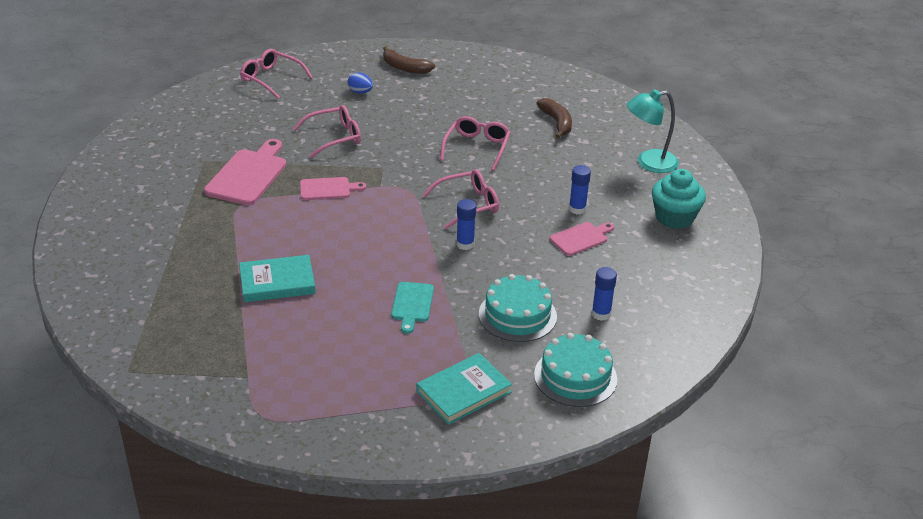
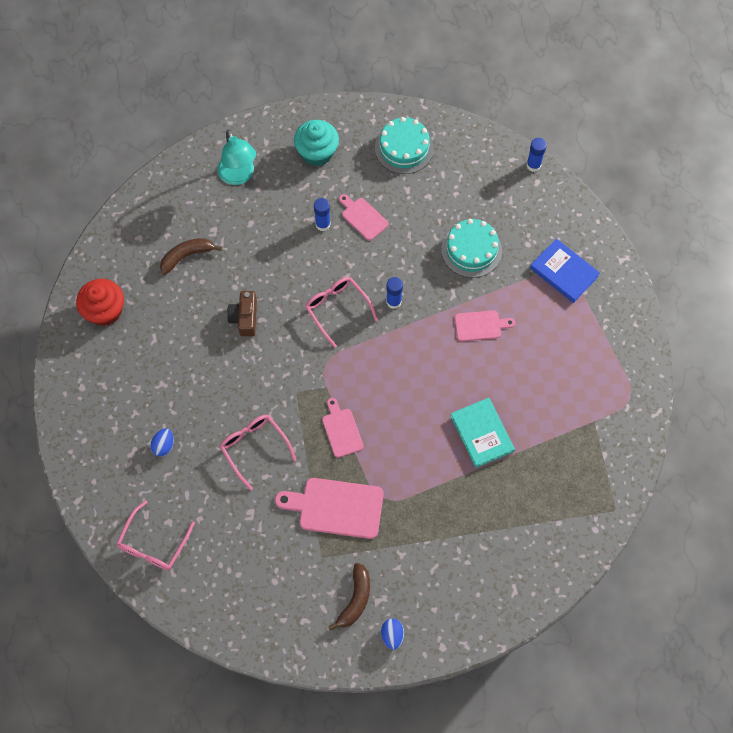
camera: 100 degrees left, 30 degrees up
(102, 190) = (392, 635): none -> blue egg
(405, 68) = (105, 413): brown banana -> brown banana (355, 599)
(412, 304) = (480, 326): turquoise cutting board -> pink cutting board
(463, 392) = (564, 272): turquoise book -> blue book
(477, 147) = (245, 318): pink glasses -> brown camera
(509, 76) = (105, 311): none -> red cupcake
(575, 377) = (527, 204): turquoise cake -> turquoise cake (404, 148)
(601, 314) = (454, 194): blue glue stick -> blue glue stick (533, 165)

